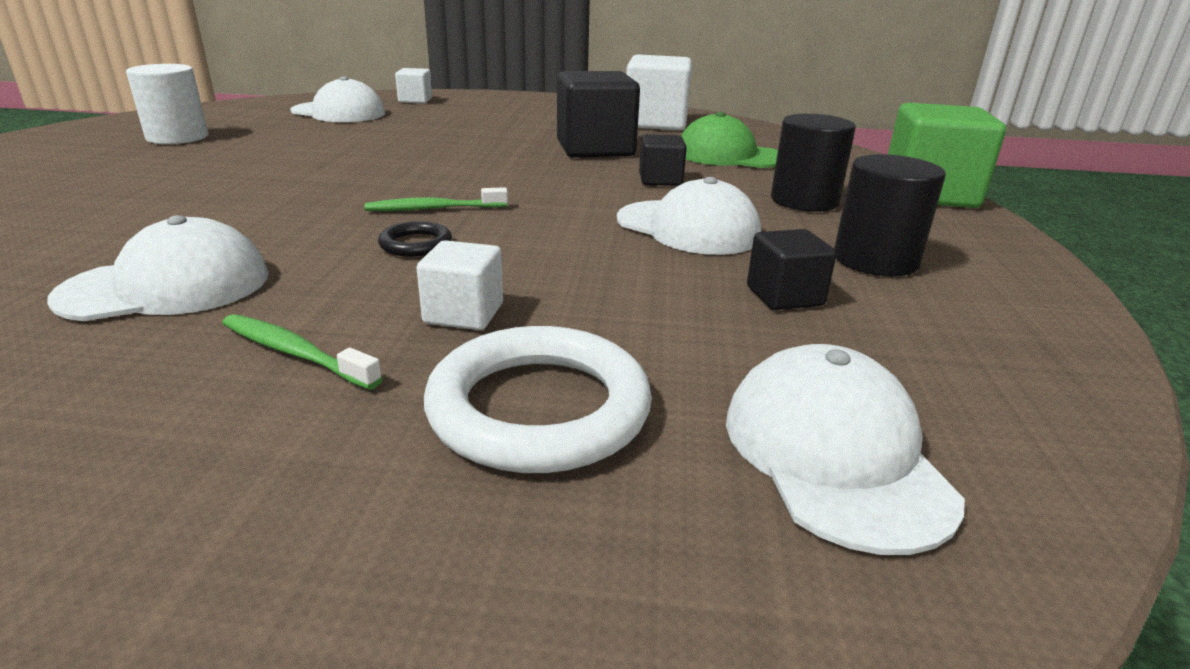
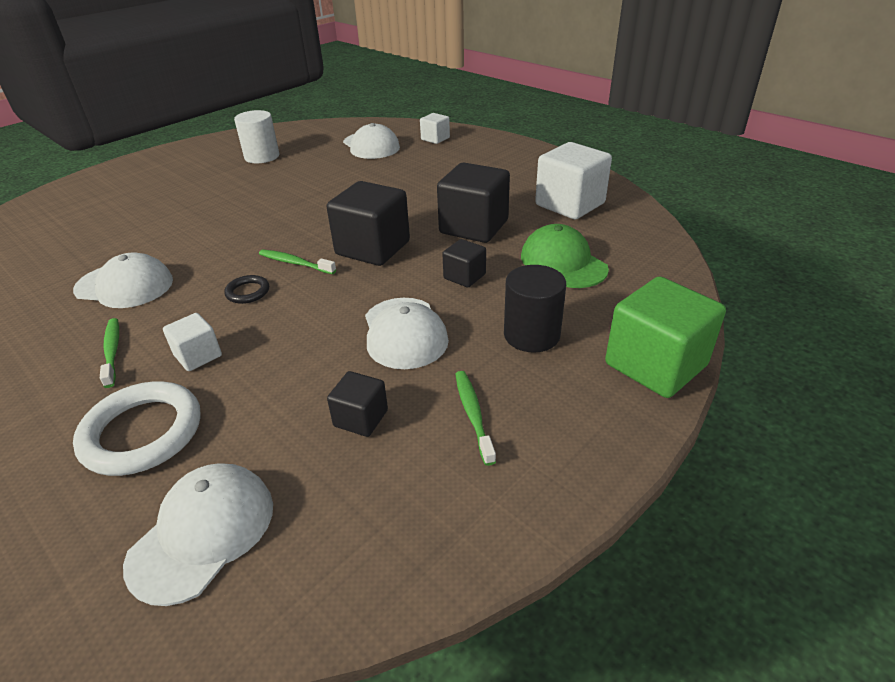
camera: 40 degrees right, 10 degrees up
(513, 180) = (373, 248): none -> black cube
(875, 260) = (473, 415): black cylinder -> green toothbrush

